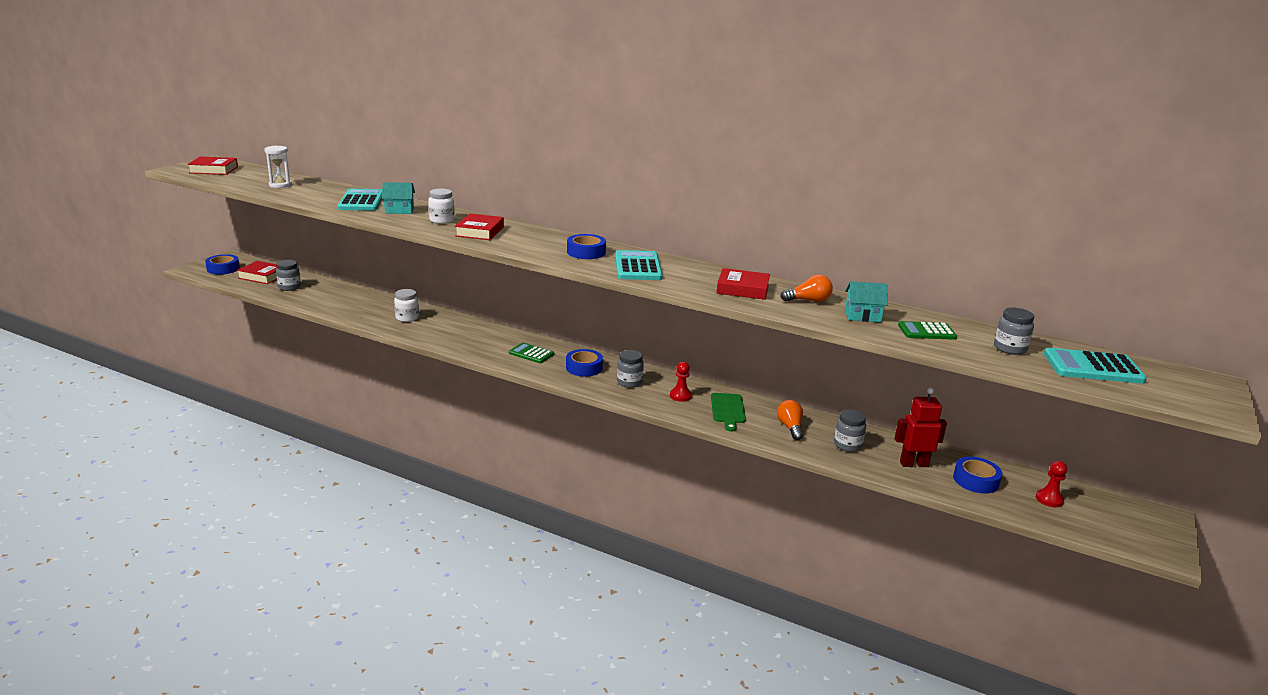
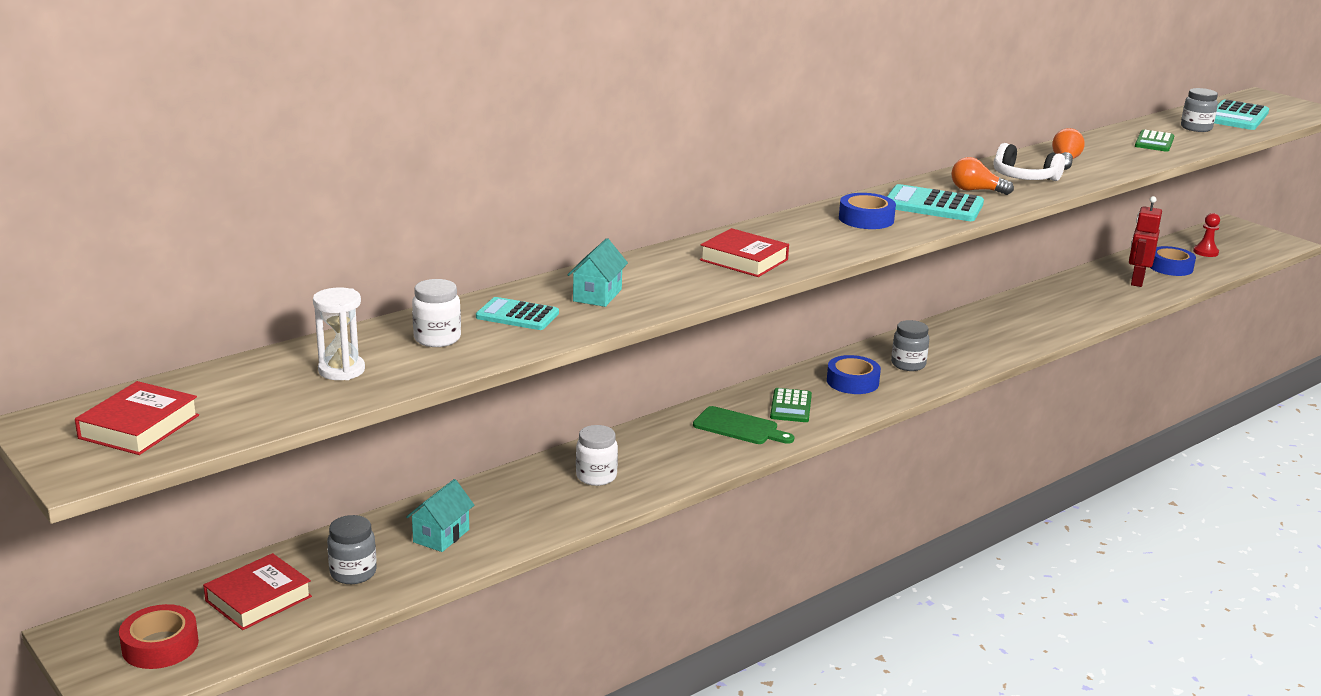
camera: 65 degrees left, 0 degrees up
(223, 269) = (160, 645): blue tape -> red tape
(361, 201) = (517, 315): turquoise calculator -> turquoise calculator, size x0.65
(442, 220) = (672, 275): white jar -> white jar (437, 339)
(531, 354) = (791, 406): green calculator -> green calculator turned 45 degrees counterclockwise
(680, 396) = (956, 345): red pawn -> none
(728, 410) = (1000, 330): green cutting board -> green cutting board (739, 427)
(742, 289) = (1024, 177): red book -> white headphones
(790, 427) = (1049, 311): orange light bulb -> orange light bulb (976, 190)
(847, 445) = (1094, 297): grey jar -> none
(862, 316) = (1112, 153): turquoise house -> turquoise house (441, 536)

